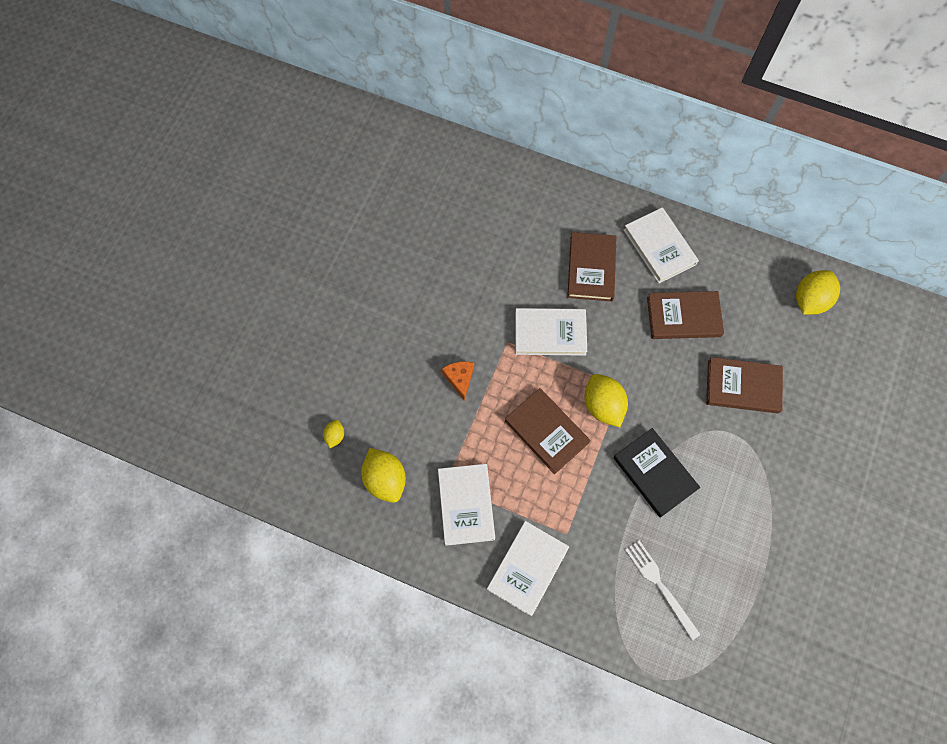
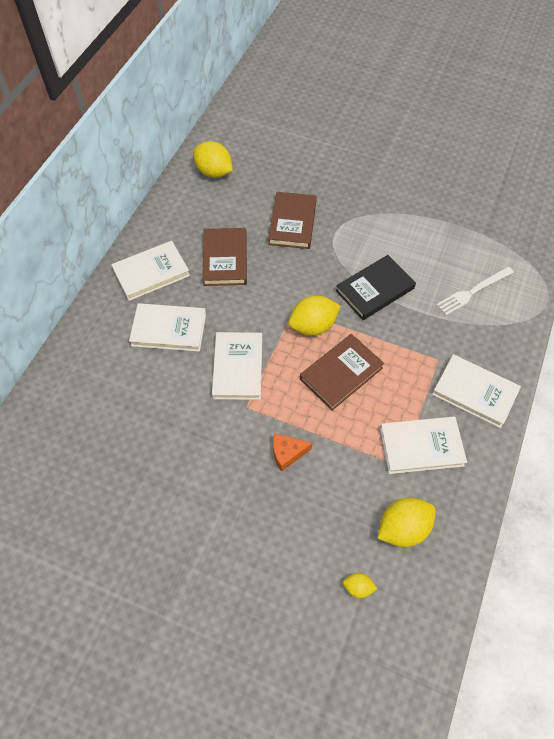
camera: 90 degrees left, 10 degrees down
(591, 268) = (169, 329): brown book -> white book

